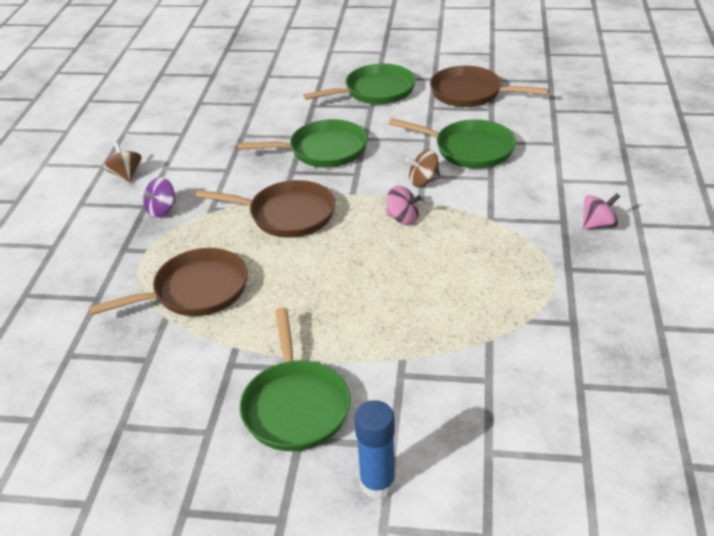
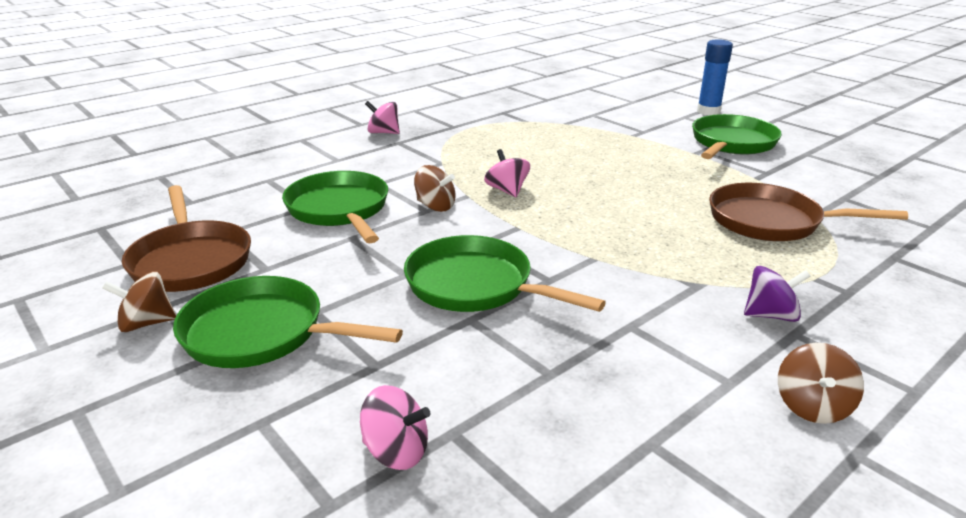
camera: 140 degrees left, 10 degrees down
(266, 92) = (396, 451): none -> pink spinning top
(286, 215) = (612, 240): brown pan -> none
(424, 72) = (146, 323): none -> brown spinning top

